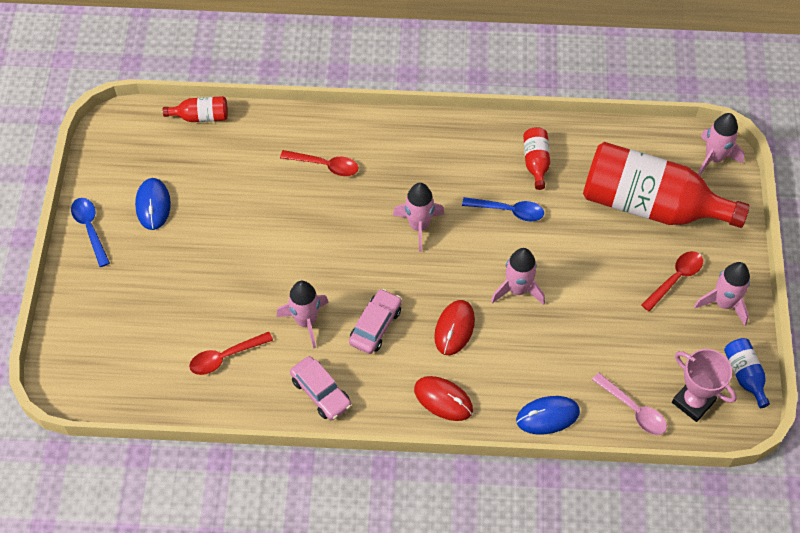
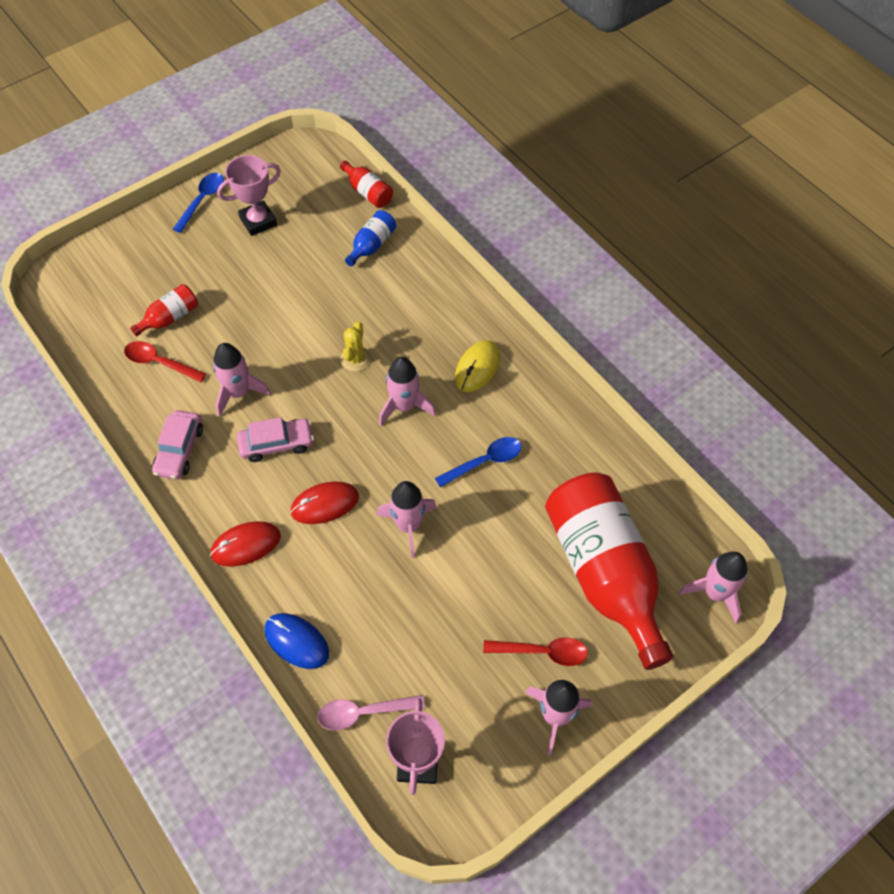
camera: 50 degrees right, 0 degrees up
(153, 205) = (258, 221): blue mouse -> pink trophy
(325, 165) = (401, 300): red spoon -> none
(349, 228) = (355, 359): none -> yellow cactus
(428, 161) = (477, 367): none -> yellow mouse
(443, 399) = (246, 545): red mouse -> red mouse turned 75 degrees clockwise
(508, 211) = (484, 462): blue spoon -> blue spoon turned 90 degrees counterclockwise
(536, 162) = (557, 447): red bottle -> red bottle (170, 317)
(633, 409) = (364, 712): pink spoon -> pink spoon turned 75 degrees clockwise
(744, 375) = (490, 792): blue bottle -> blue bottle (372, 245)

